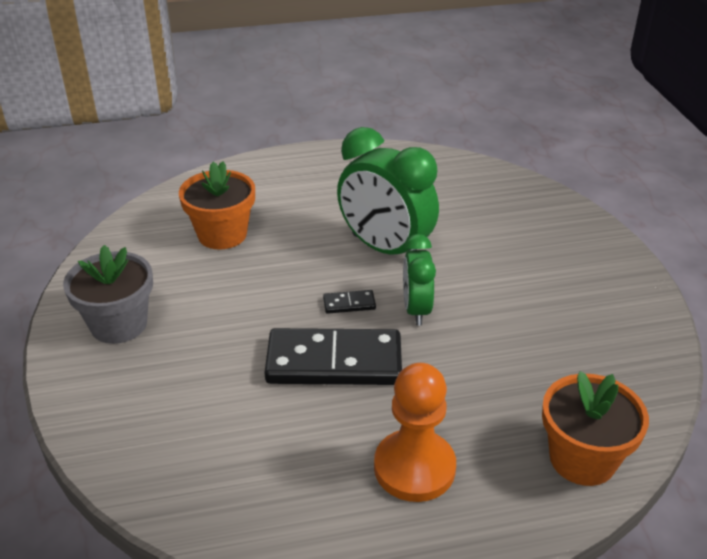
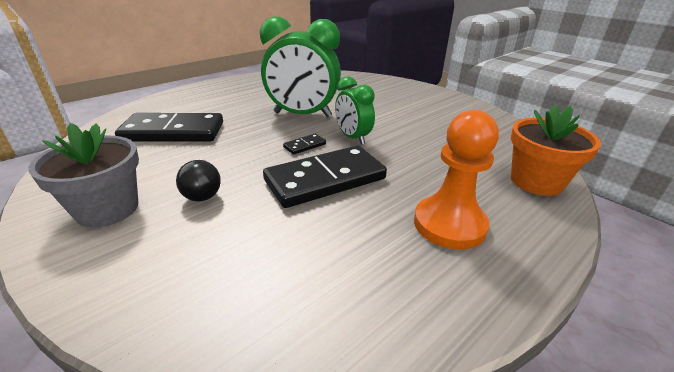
camera: 30 degrees left, 5 degrees down
(206, 332) = (202, 191): none -> black light bulb
(222, 234) = (173, 132): orange flower pot -> black domino

